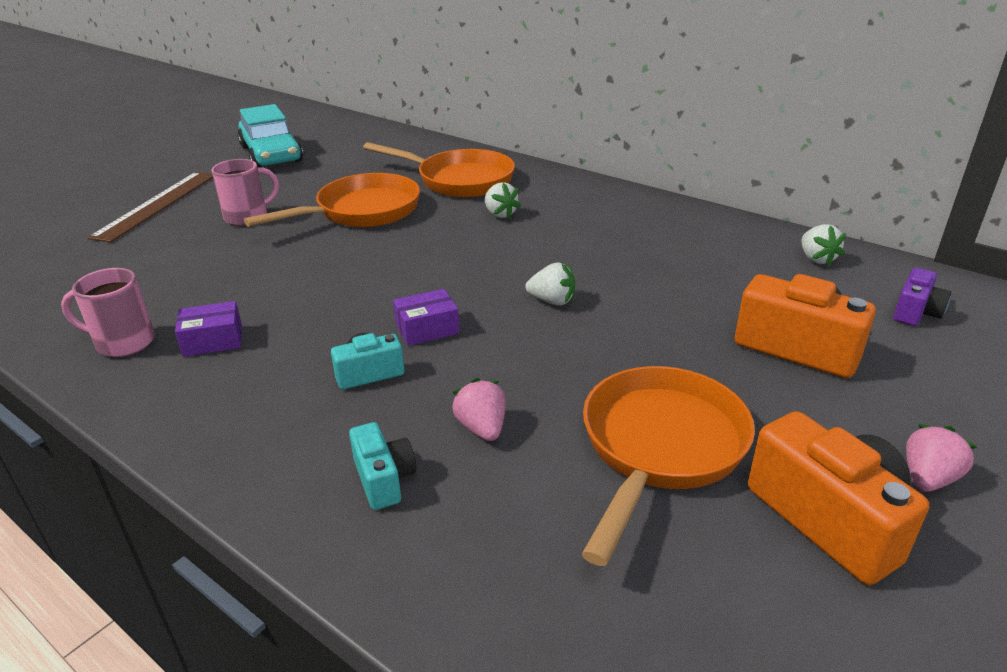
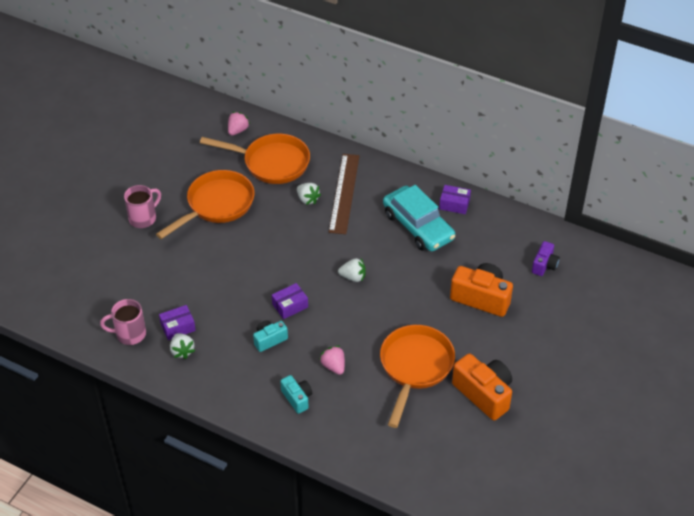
camera: 10 degrees left, 15 degrees up
(157, 204) = (74, 210): brown ruler -> brown ruler (344, 193)
(271, 154) = (123, 141): turquoise car -> turquoise car (418, 226)
(735, 232) = (454, 204): none -> purple box
(816, 259) = (499, 225): white strawberry -> white strawberry (182, 351)
(928, 478) = (527, 369): pink strawberry -> pink strawberry (238, 130)

